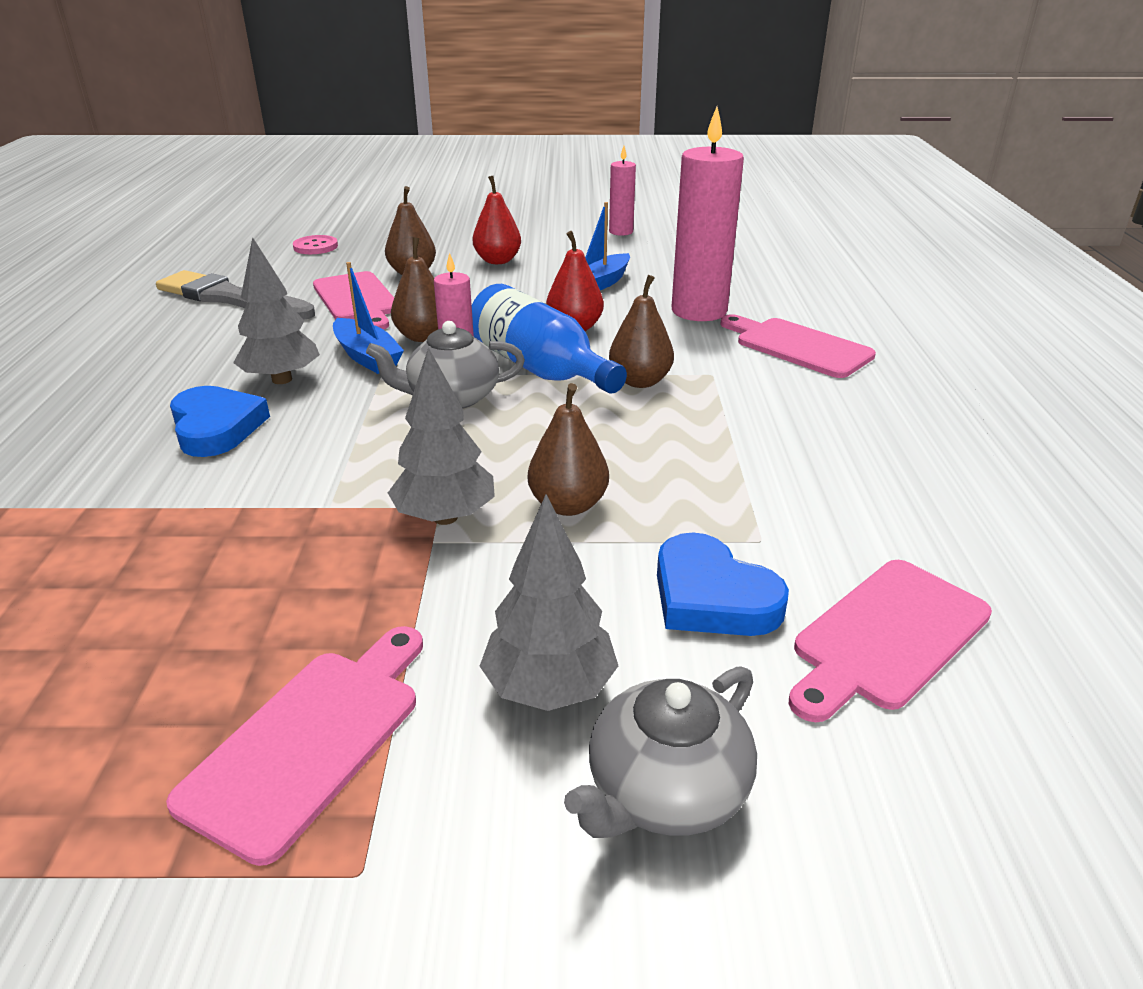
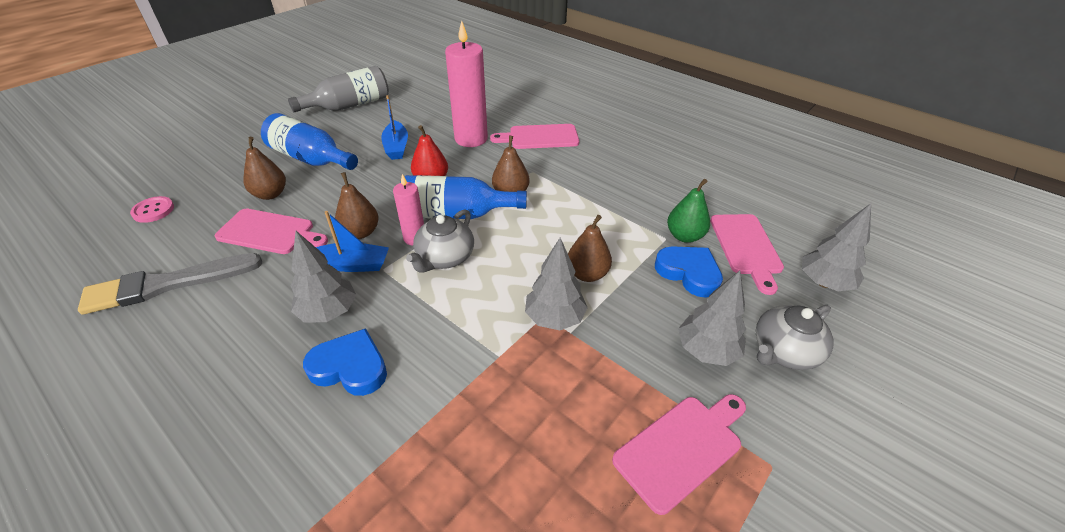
camera: 50 degrees left, 10 degrees up
(310, 740) = (681, 448): pink cutting board -> pink cutting board turned 75 degrees clockwise
(497, 261) = (311, 159): red pear -> blue bottle
(621, 232) = (349, 105): pink candle -> grey bottle
(665, 791) = (784, 351): grey teapot -> grey teapot turned 60 degrees clockwise
(712, 597) = (689, 273): blue heart -> blue heart turned 135 degrees counterclockwise
(798, 556) = (684, 236): none -> green pear
(953, 787) = (824, 283): none -> grey tree

